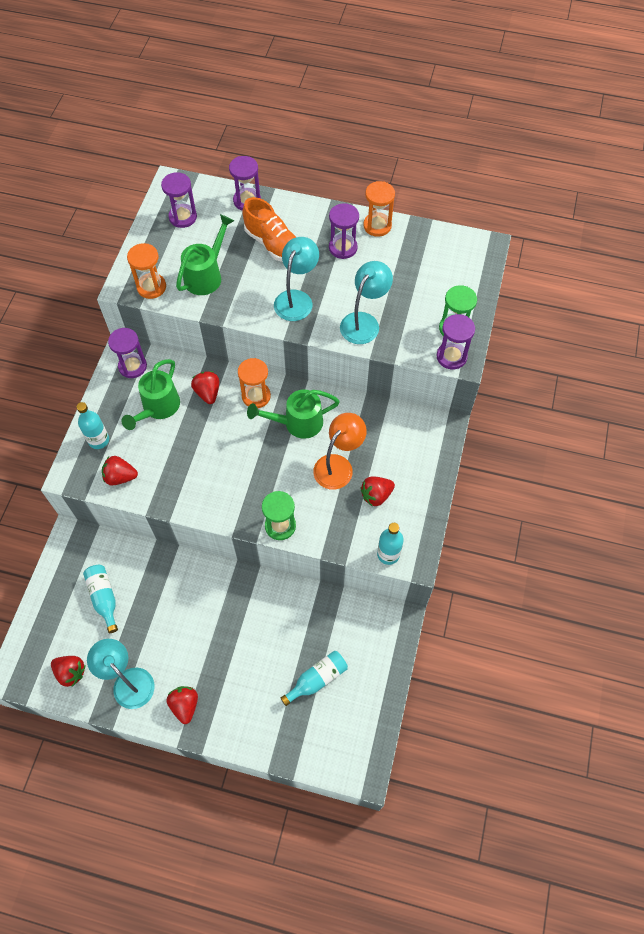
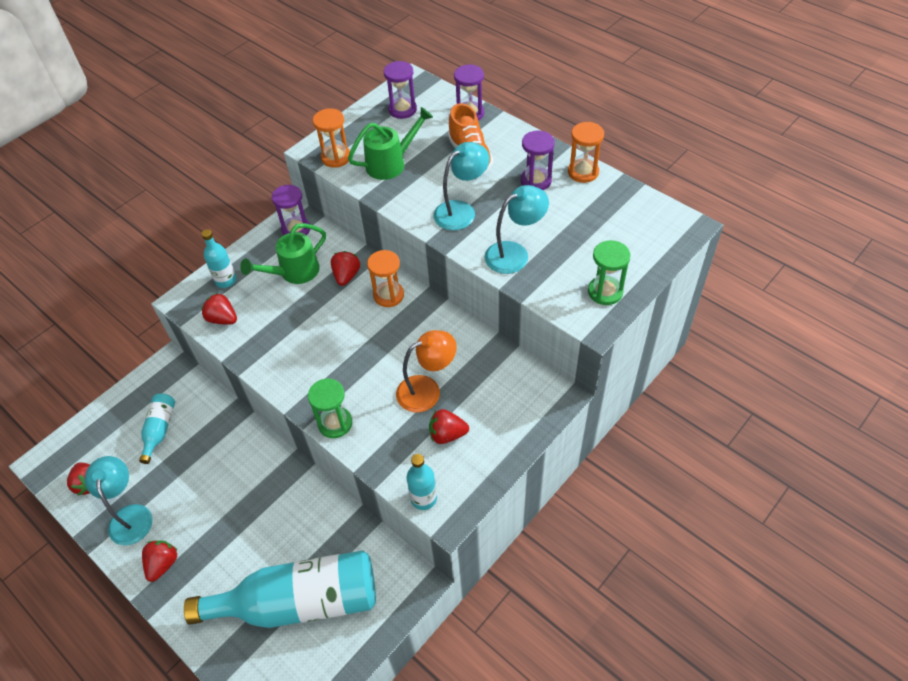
camera: 30 degrees right, 10 degrees down
(297, 423) = (412, 334): green watering can -> none
(317, 679) = (299, 602): turquoise bottle -> turquoise bottle, size x2.18
(451, 356) = (586, 318): purple hourglass -> none

